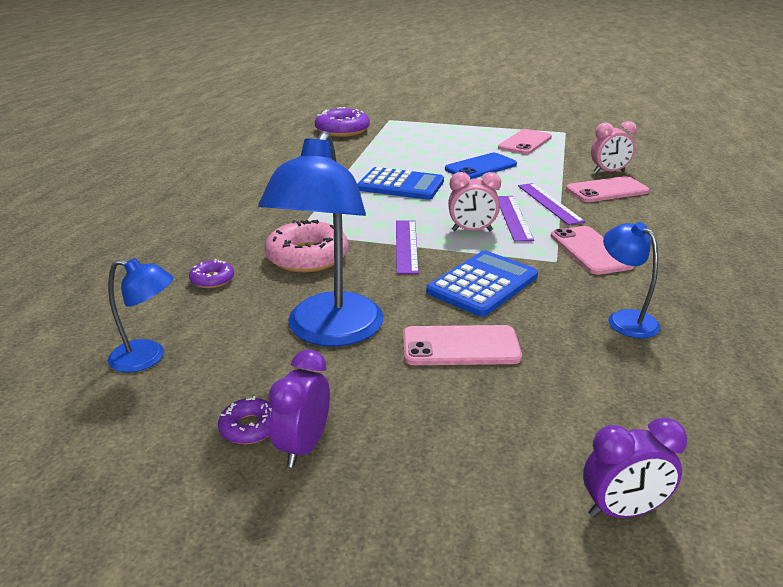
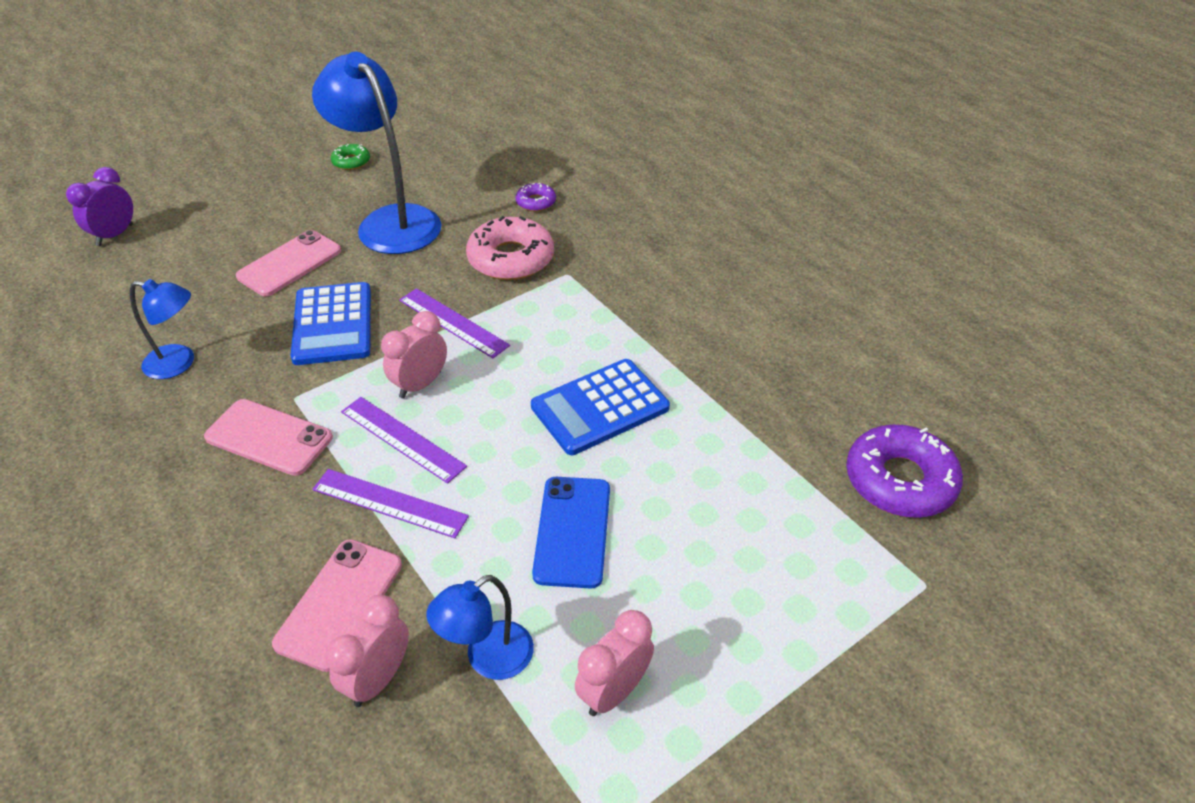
camera: 130 degrees right, 15 degrees up
(147, 358) = (466, 151): blue lamp -> blue lamp (488, 659)
(249, 427) = (351, 162): purple donut -> green donut
(303, 446) = (311, 171): purple clock -> none
(525, 142) = (614, 691): pink phone -> pink clock

